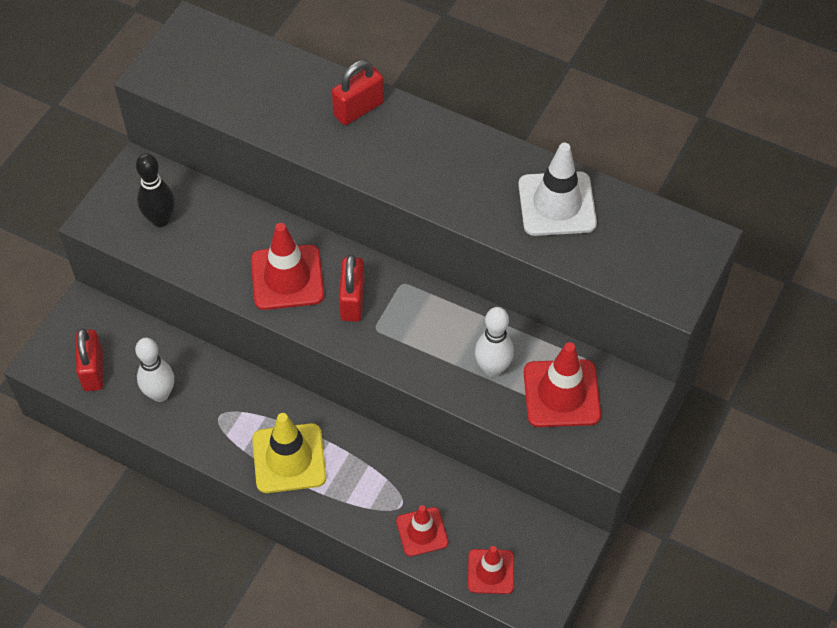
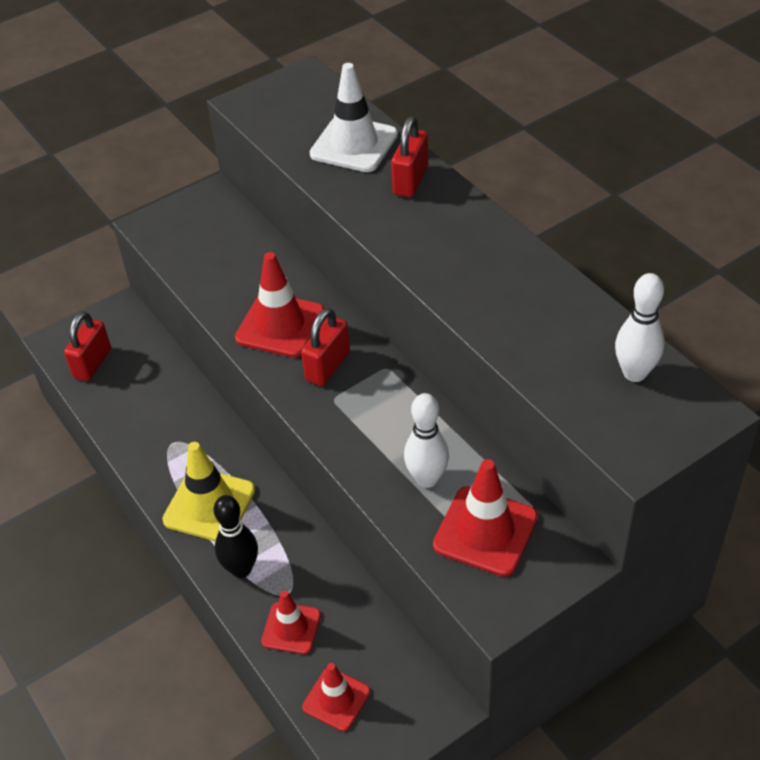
camera: 30 degrees right, 10 degrees down
(160, 219) = (202, 241): black bowling pin -> black bowling pin (241, 569)
(160, 394) = (134, 404): white bowling pin -> white bowling pin (634, 373)
(358, 109) = (410, 180): red padlock -> red padlock turned 60 degrees counterclockwise
(557, 204) = (558, 323): white traffic cone -> white traffic cone (354, 144)

